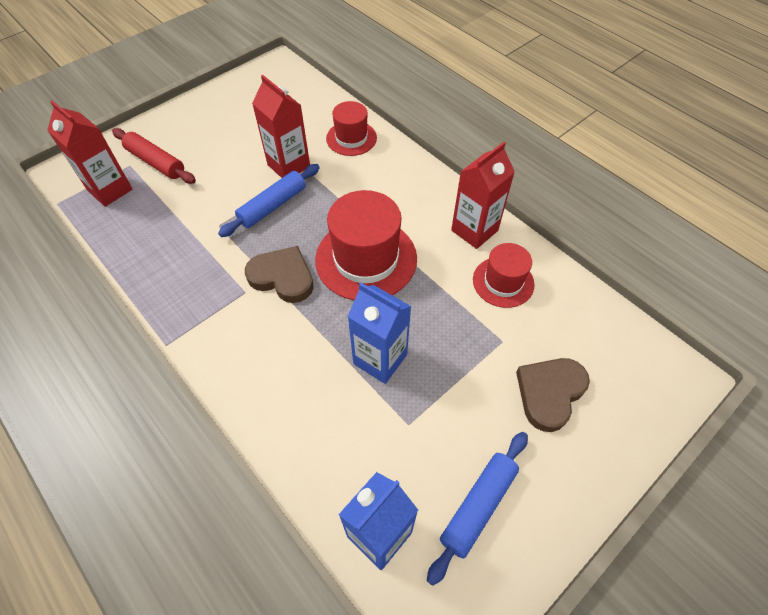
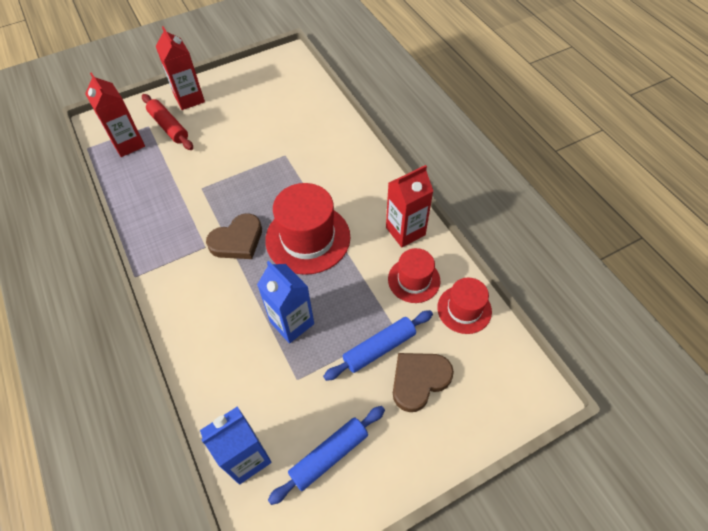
camera: 15 degrees right, 0 degrees up
(273, 206) = (248, 179): blue rolling pin -> blue rolling pin (379, 348)
(282, 277) = (237, 240): brown heart -> brown heart turned 105 degrees clockwise
(289, 166) = (271, 147): red carton -> red carton (189, 99)
(351, 138) = (329, 132): red hat -> red hat (464, 309)

